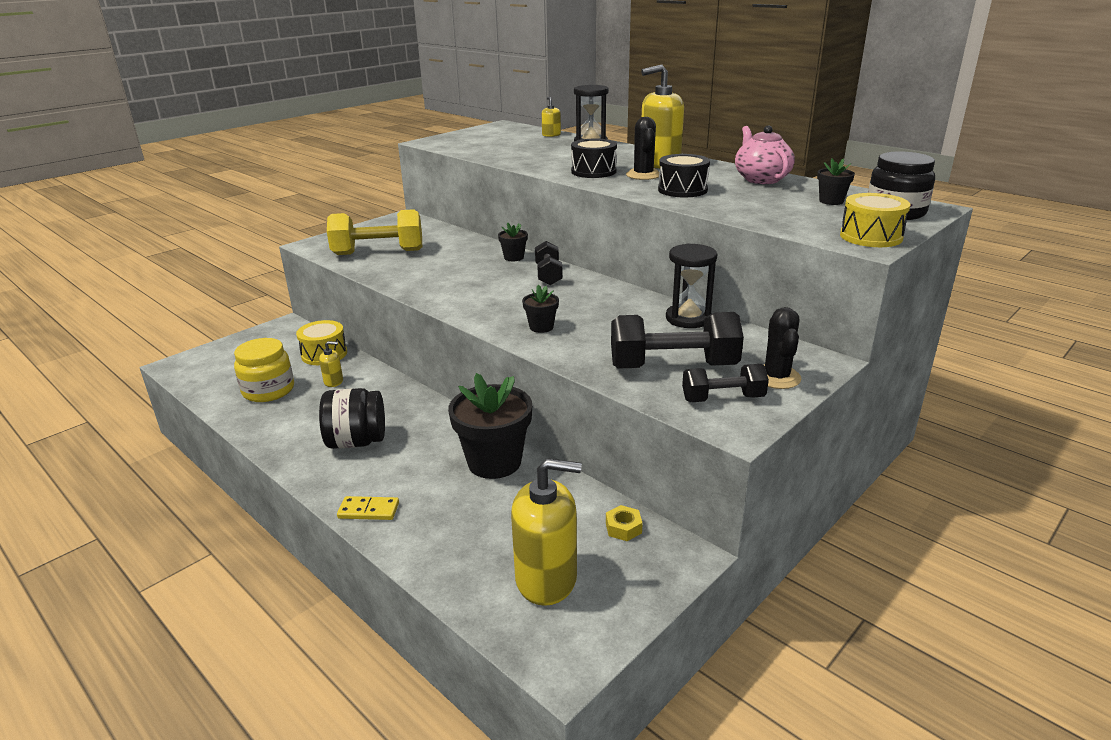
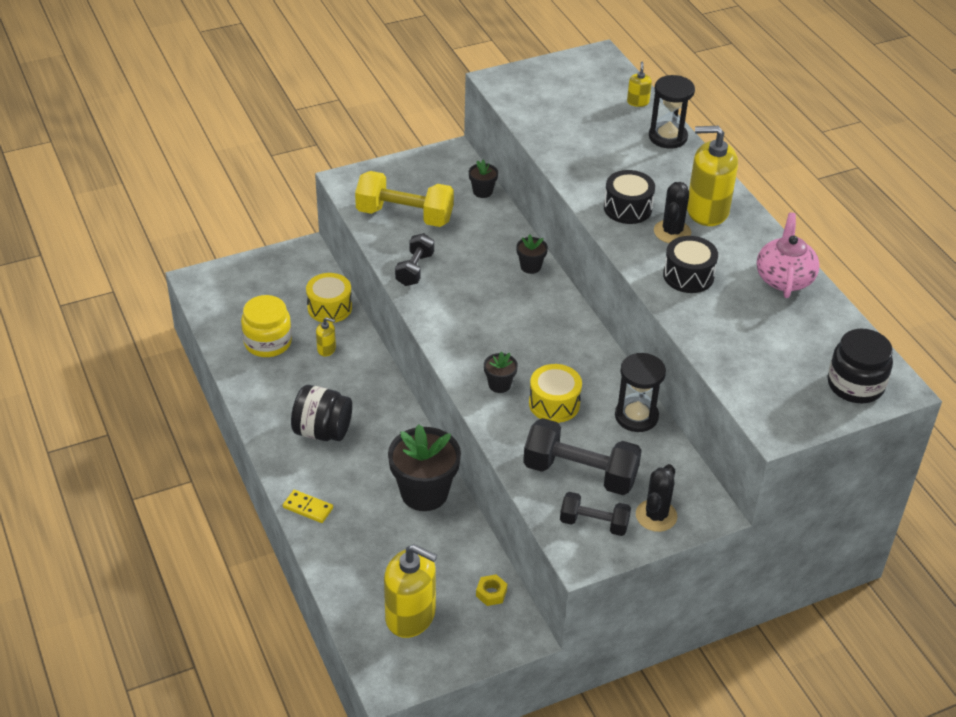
camera: 20 degrees right, 15 degrees up
(548, 275) = (548, 307): black dumbbell -> black dumbbell (414, 269)
(831, 201) = (813, 345): black flower pot -> black flower pot (482, 191)
(871, 237) = (790, 417): yellow drum -> yellow drum (554, 404)

